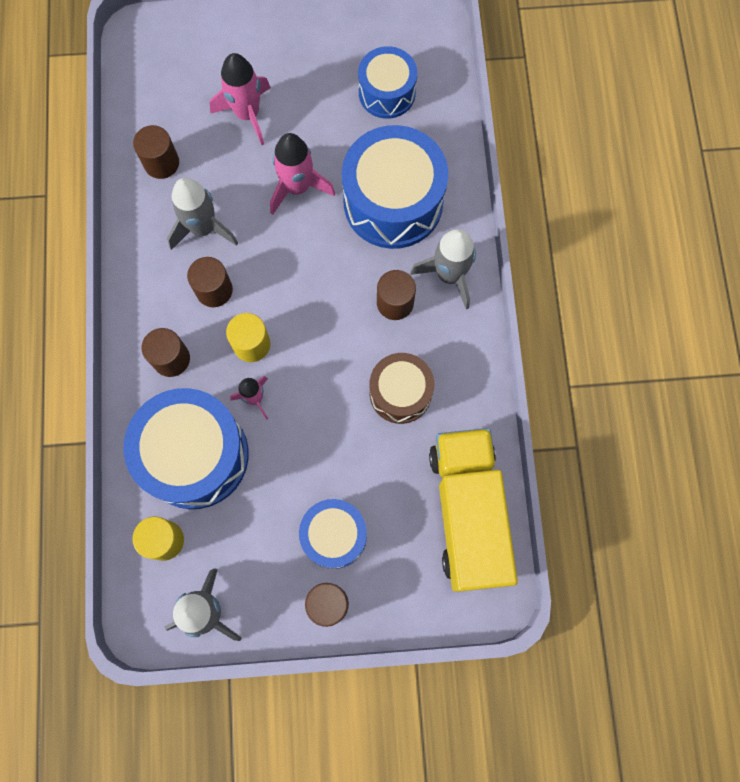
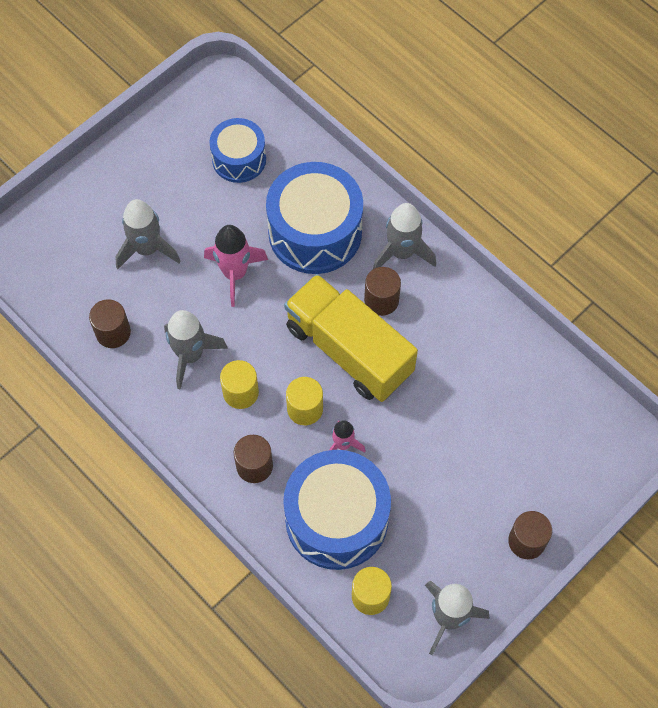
camera: 40 degrees left, 10 degrees down
(214, 290) = (240, 392): brown cylinder -> yellow cylinder
(247, 114) = (147, 249): pink rocket -> grey rocket
(334, 535) = (487, 492): blue drum -> none
(400, 393) = (442, 359): brown drum -> none
(468, 513) = (563, 402): yellow truck -> yellow truck (349, 350)

